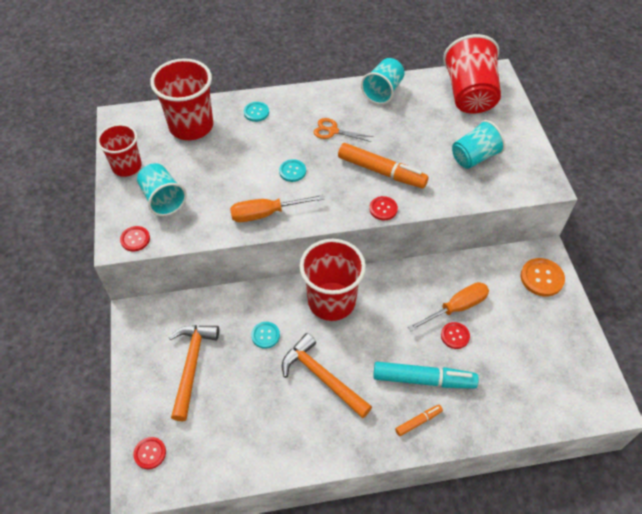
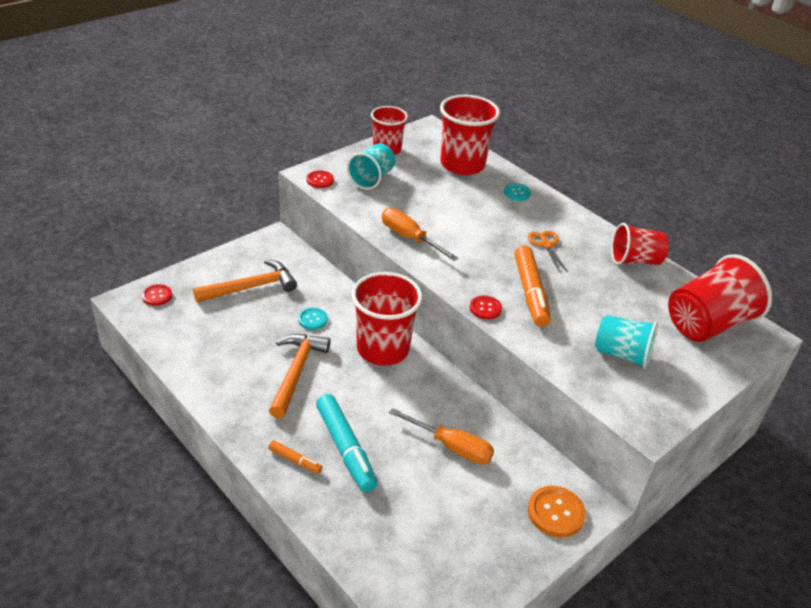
camera: 55 degrees right, 15 degrees down
(292, 171) = (472, 237): turquoise button -> none
(383, 91) = (635, 260): turquoise cup -> red cup
(455, 336) = (416, 457): red button -> none

